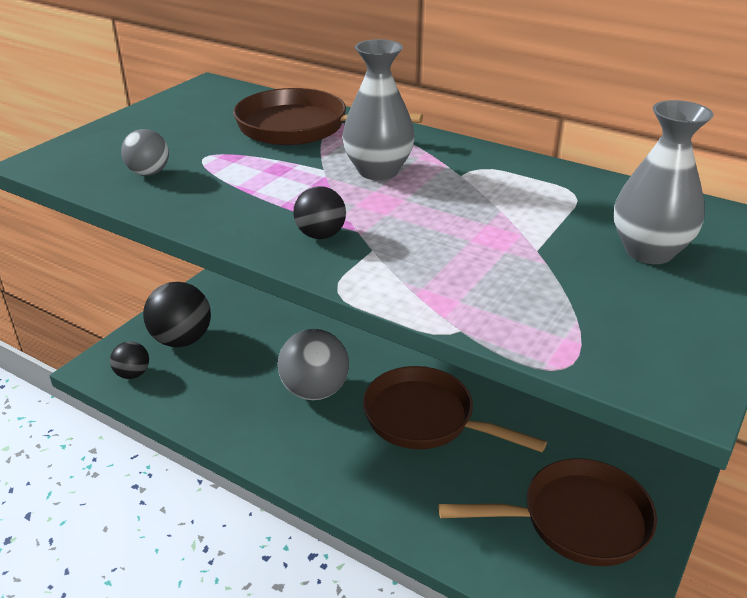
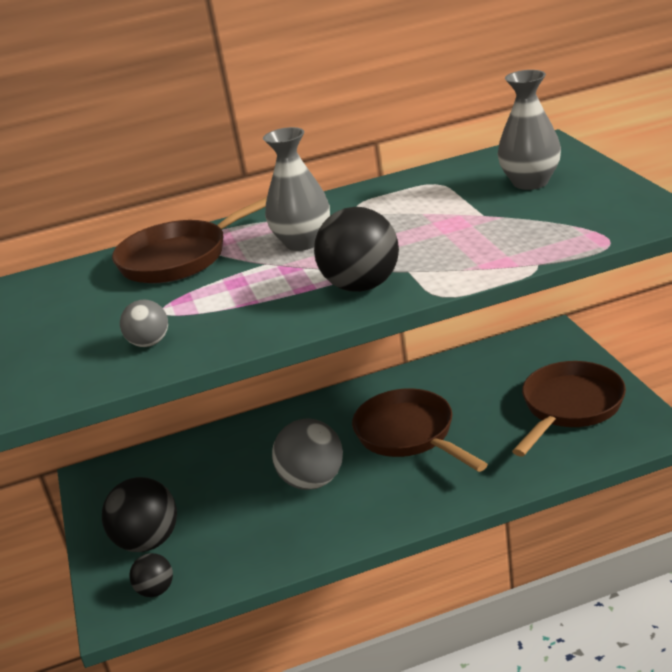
camera: 45 degrees left, 5 degrees down
(320, 235) = (362, 286): black ball -> black ball, size x1.83
(425, 418) = (409, 434): brown pan -> brown pan turned 75 degrees clockwise

